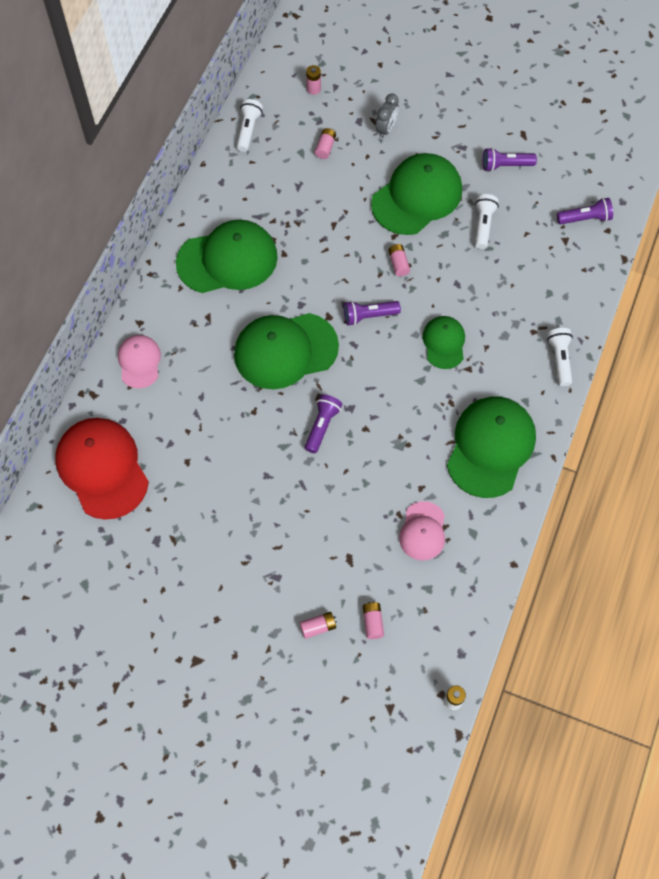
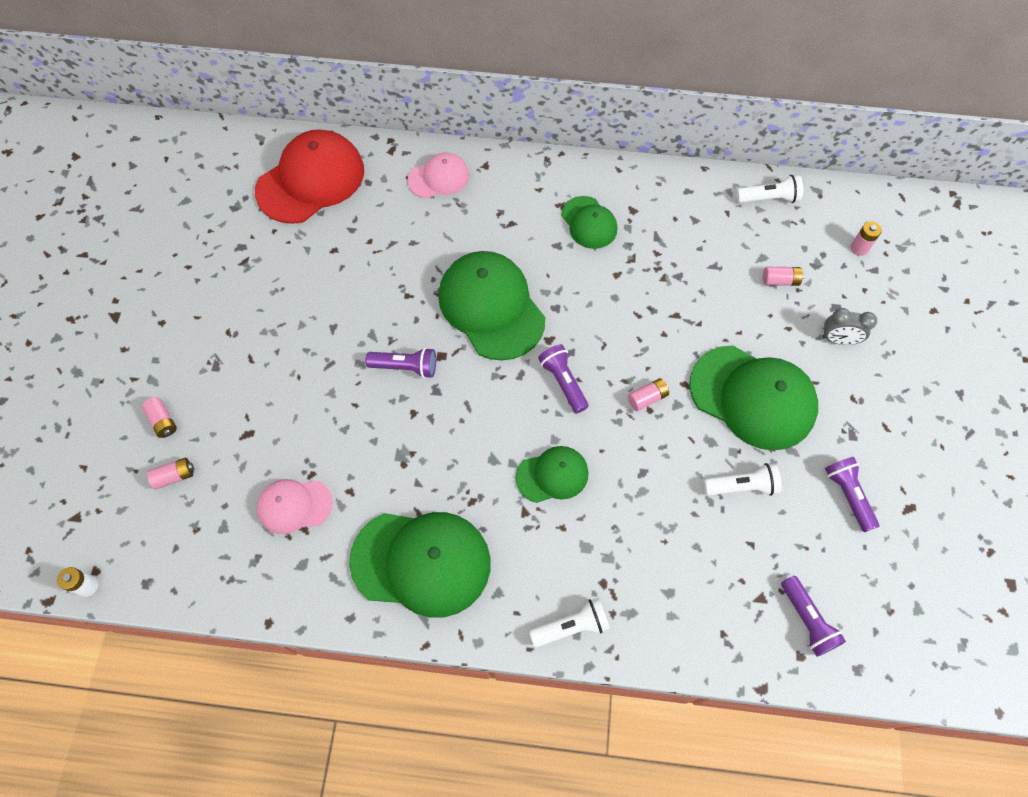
camera: 75 degrees right, 0 degrees up
(227, 260) = (589, 223): green cap -> green cap, size x0.55

